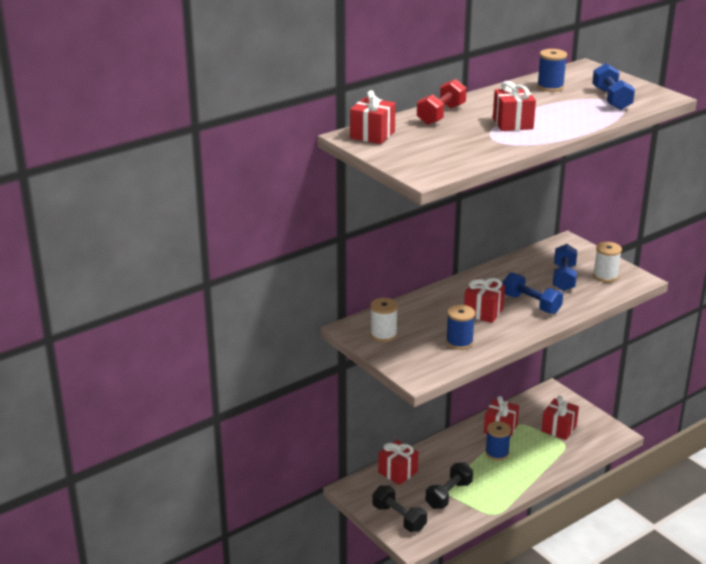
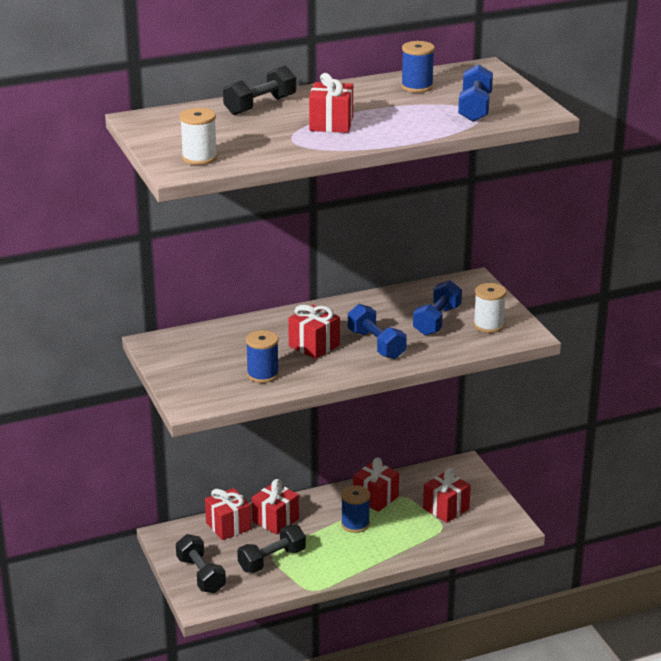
camera: 15 degrees right, 0 degrees up
(372, 135) = (163, 120): red gift -> red gift (275, 520)
(383, 335) = (184, 355): white spool -> white spool (199, 158)
(441, 115) = (260, 106): red dumbbell -> black dumbbell

